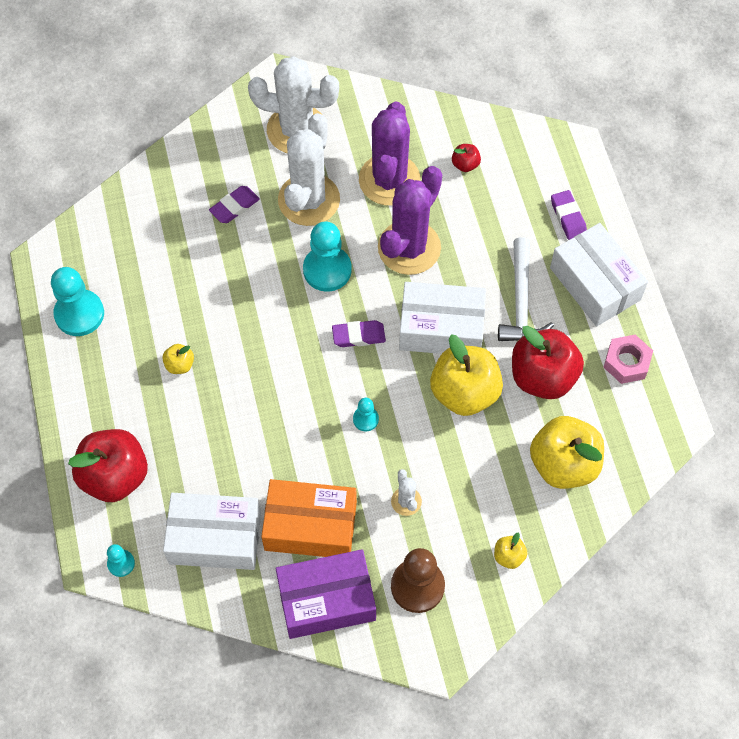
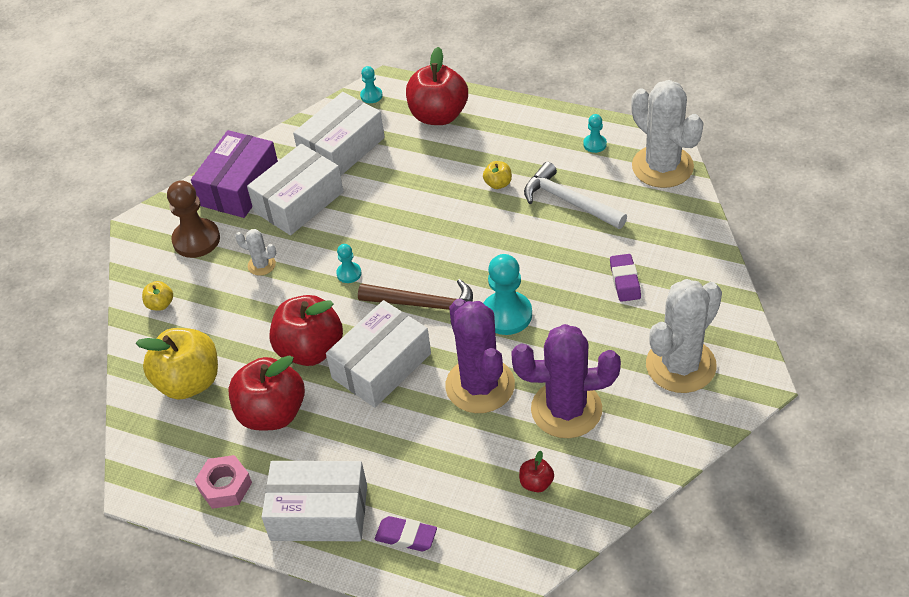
camera: 130 degrees right, 15 degrees down
(79, 314) = (594, 144): turquoise pawn -> turquoise pawn, size x0.51
(309, 200) = (591, 336): white cactus -> white cactus (662, 166)
(310, 526) = (299, 202): orange box -> white box
(358, 336) = (425, 305): purple eraser -> brown hammer
(389, 180) = (566, 409): purple cactus -> purple cactus turned 45 degrees counterclockwise
(464, 392) = (310, 350): yellow apple -> red apple
(521, 302) = (353, 440): white hammer -> white hammer (569, 201)

